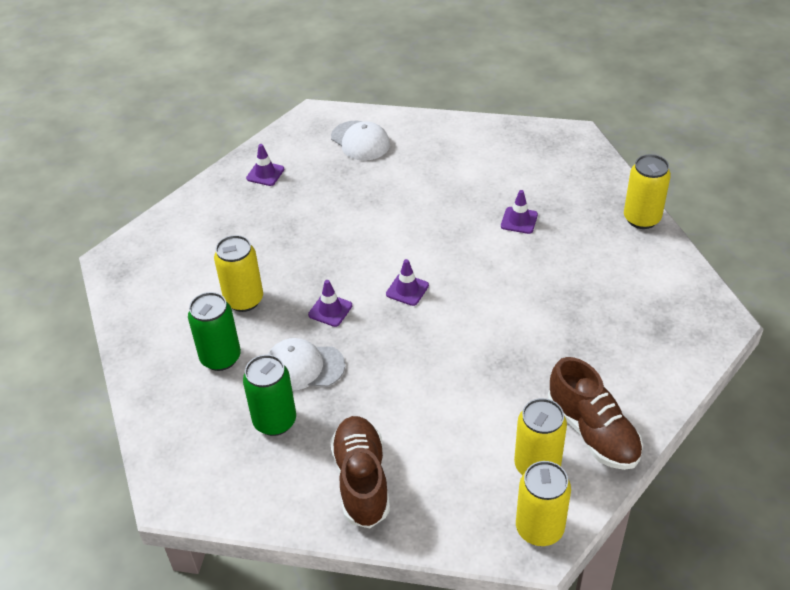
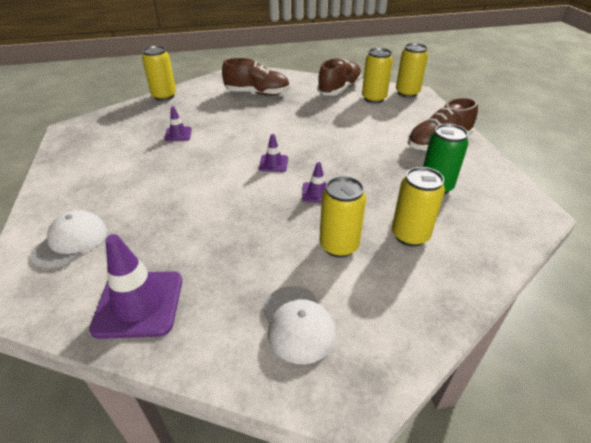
camera: 115 degrees left, 5 degrees down
(220, 358) = (410, 235): green can -> yellow can
(265, 174) = (139, 304): purple traffic cone -> purple traffic cone, size x1.94
(304, 367) = (380, 189): white cap -> white cap (297, 323)
(614, 320) = (257, 93): none -> brown shoe

